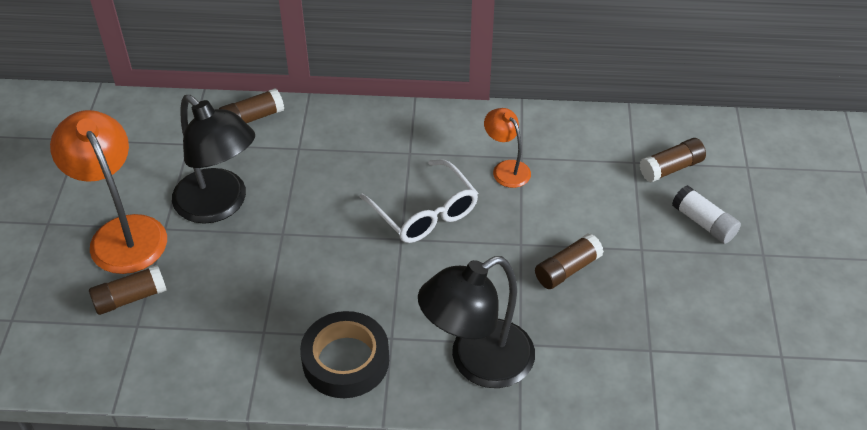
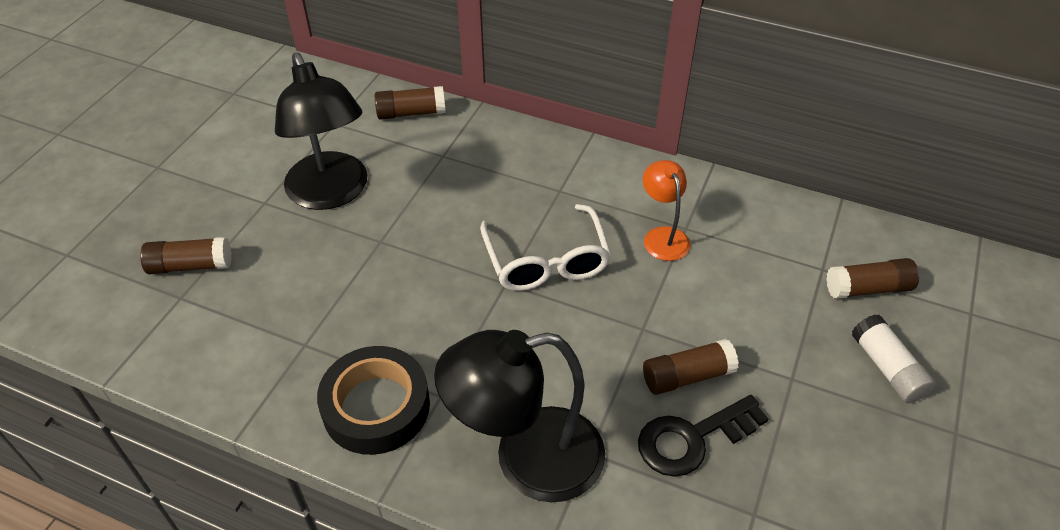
camera: 20 degrees right, 0 degrees up
(122, 232) = (221, 195): orange lamp -> none
(588, 313) = (692, 439): none -> black key

